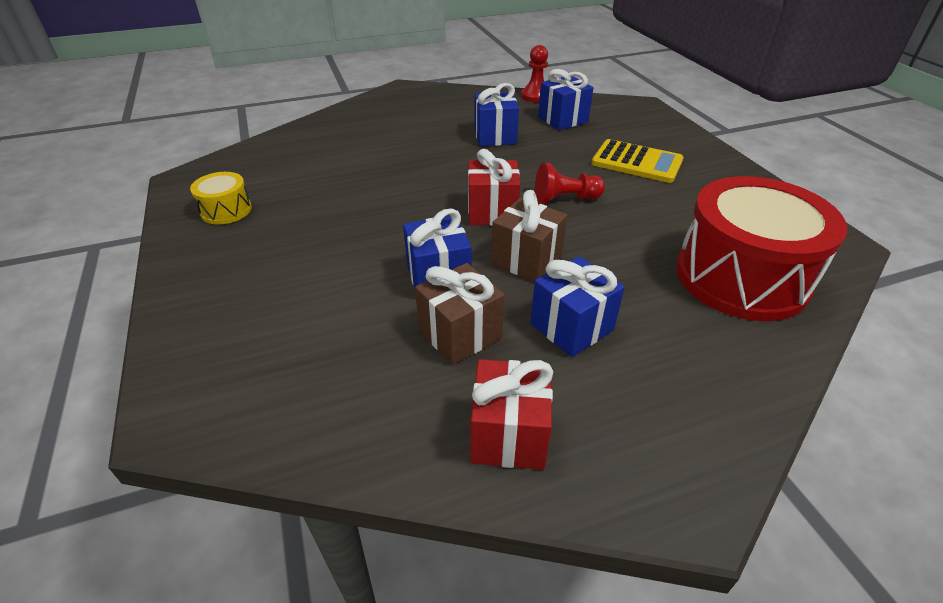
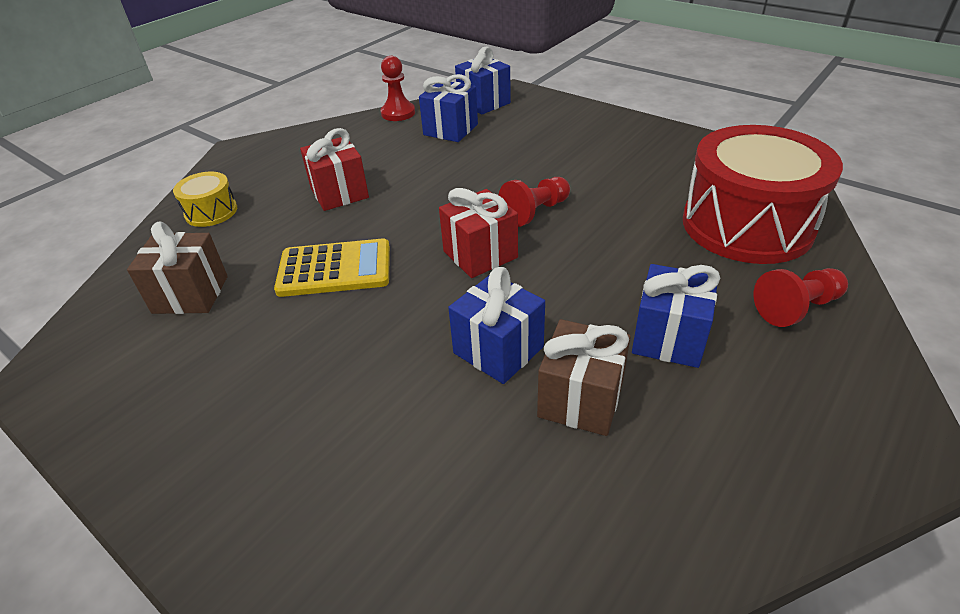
camera: 30 degrees left, 0 degrees up
(226, 210) = (153, 390): yellow drum -> yellow drum (211, 212)
(495, 136) = (400, 171): blue gift -> blue gift (483, 103)
(509, 435) = (725, 475): red gift -> red gift (339, 193)
(526, 260) = (563, 290): brown gift -> brown gift (190, 294)
(637, 162) = (561, 150): yellow calculator -> yellow calculator (335, 269)
(711, 357) = (796, 308): none -> red pawn

